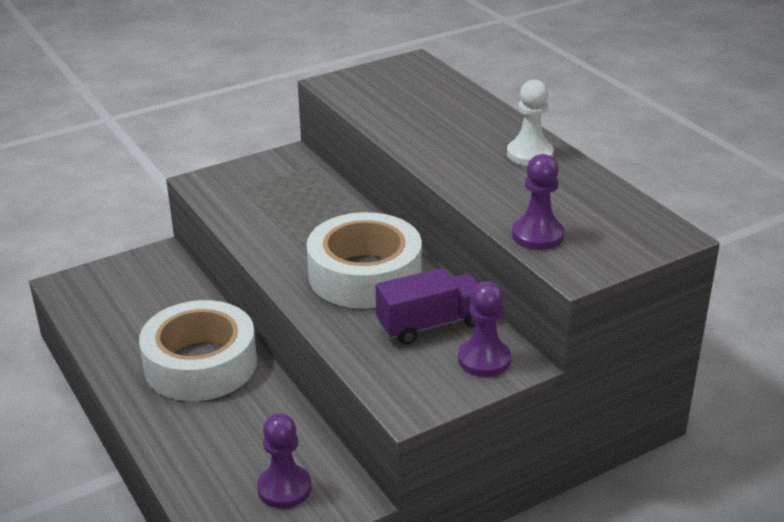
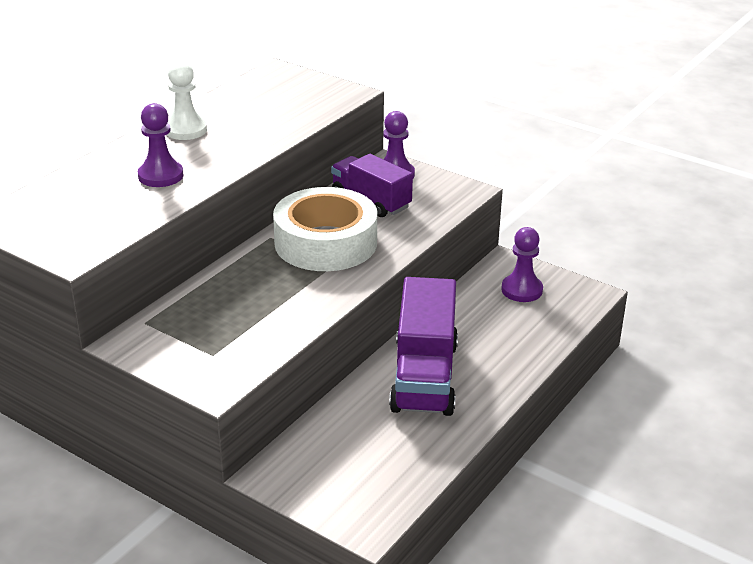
camera: 115 degrees left, 0 degrees up
(200, 364) = (424, 376): white tape -> purple truck
(537, 235) = (313, 110): purple pawn -> purple pawn (160, 176)

